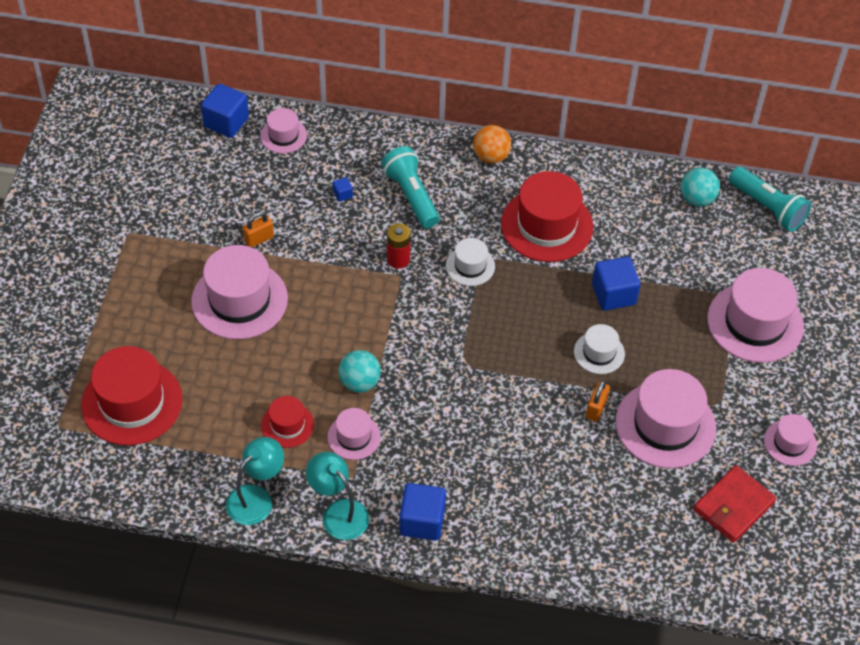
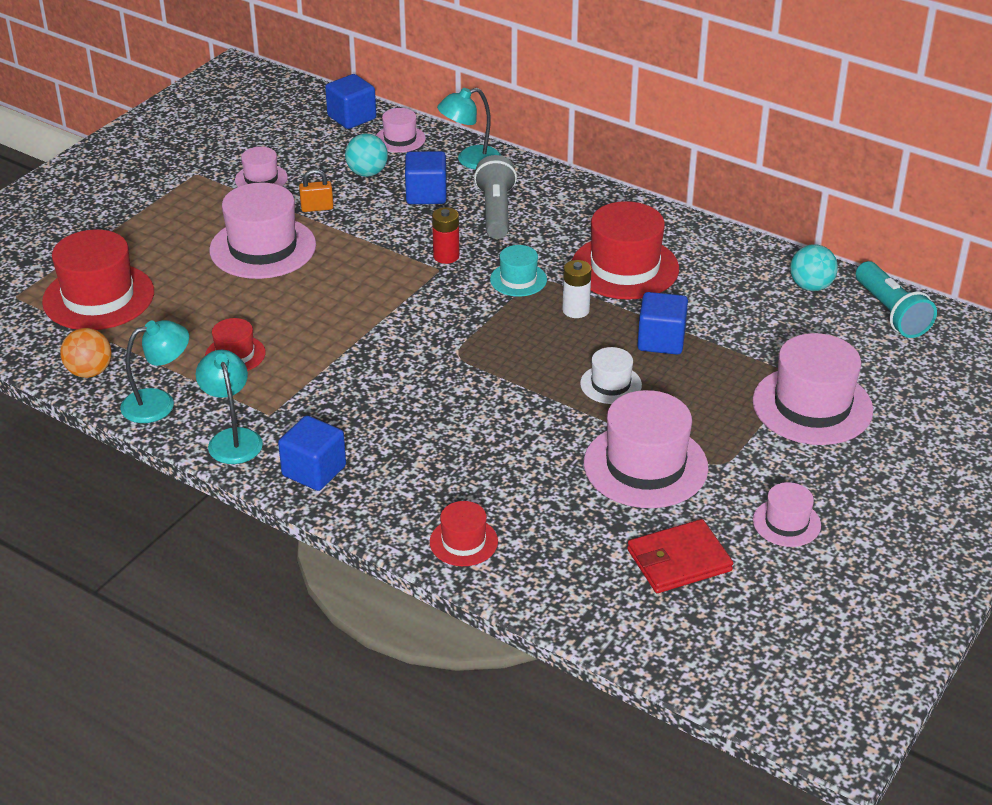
camera: 25 degrees right, 15 degrees down
(342, 194) = (426, 194): blue cube -> blue cube, size x2.22
(354, 437) = (295, 382): pink hat -> pink hat (261, 179)
(357, 143) = (470, 160): none -> turquoise lamp
(359, 382) = (334, 341): turquoise ball -> turquoise ball (367, 173)
(411, 195) = (496, 211): turquoise flashlight -> grey flashlight
(470, 266) = (518, 279): white hat -> turquoise hat
(491, 156) = (602, 201): orange ball -> orange ball (89, 372)
(532, 284) = (576, 310): none -> white battery
(573, 547) = (463, 542): none -> red hat
(596, 409) = (575, 430): orange padlock -> none

